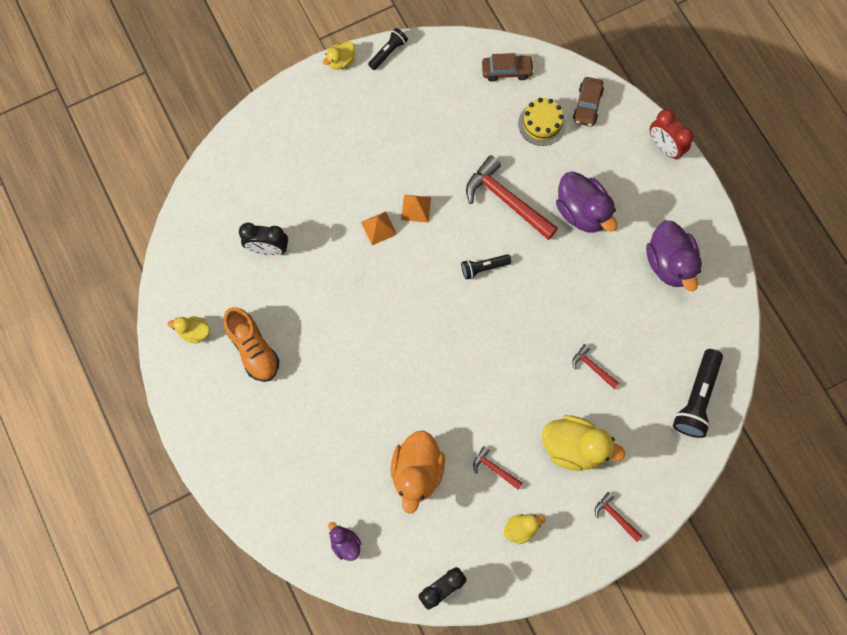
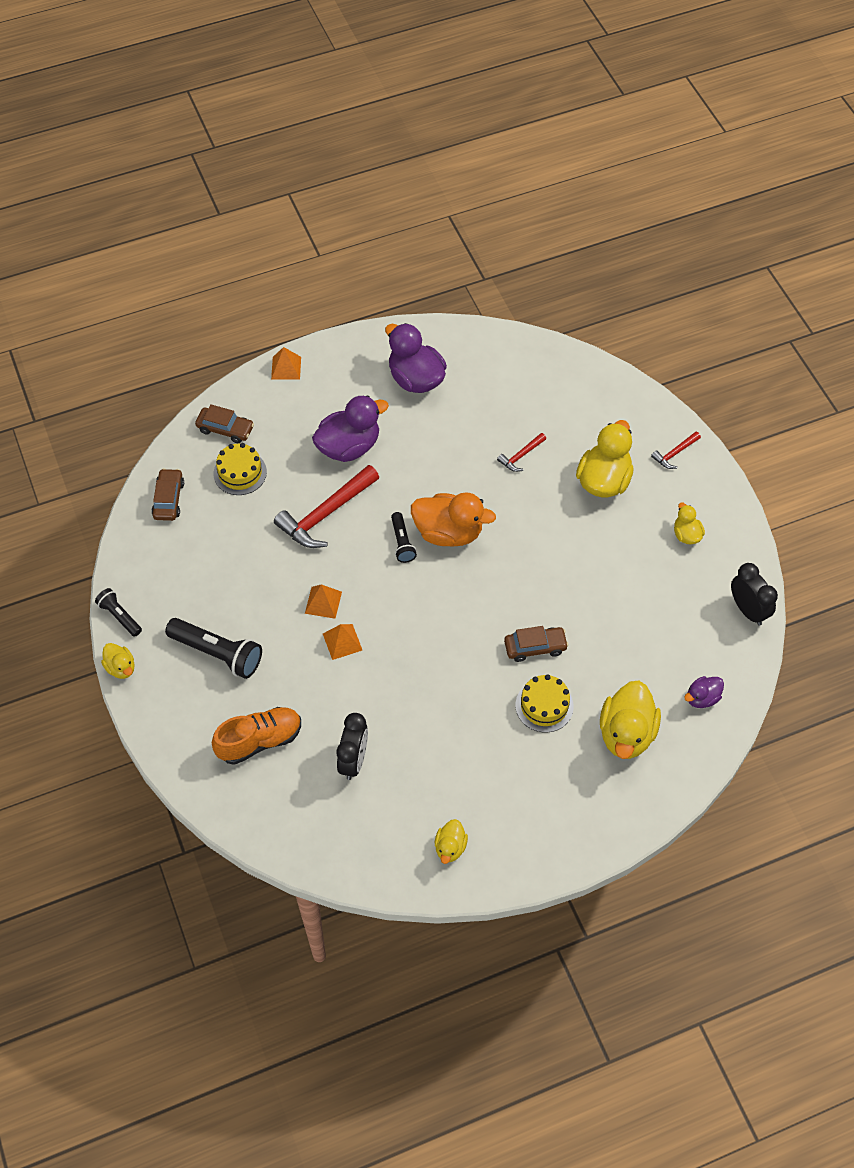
camera: 85 degrees left, 15 degrees down
(253, 349) = (476, 782): orange shoe -> orange shoe (259, 741)
(305, 475) = (626, 734): none -> yellow duck
(328, 402) = (544, 706): none -> yellow cake
(386, 391) = (535, 647): none -> brown car
(417, 472) = (626, 624): orange duck -> orange duck (448, 532)
(494, 469) = (624, 552): red hammer -> none
(664, 147) = (286, 368): red clock -> orange pyramid
(669, 263) = (415, 379): purple duck -> purple duck turned 120 degrees counterclockwise
(696, 398) = (558, 374): black flashlight -> black flashlight (217, 653)

